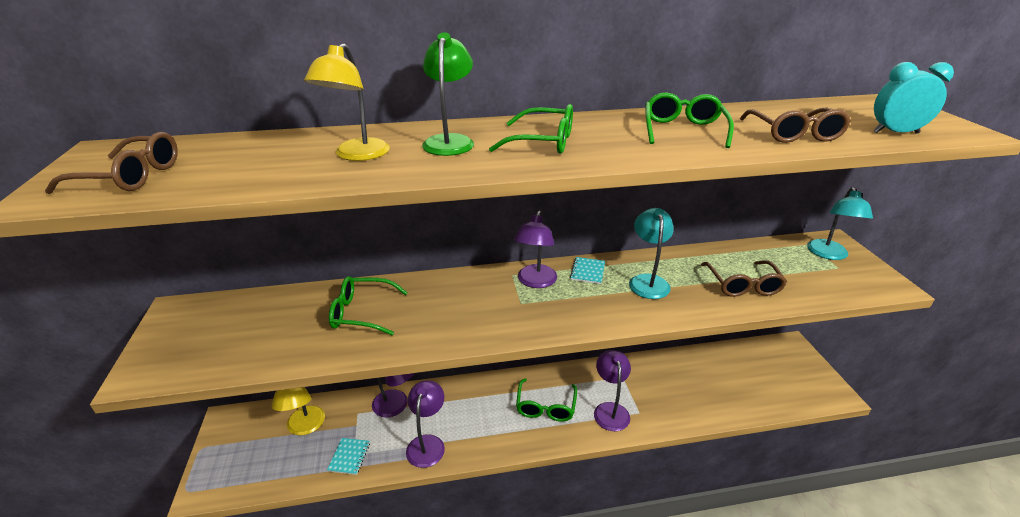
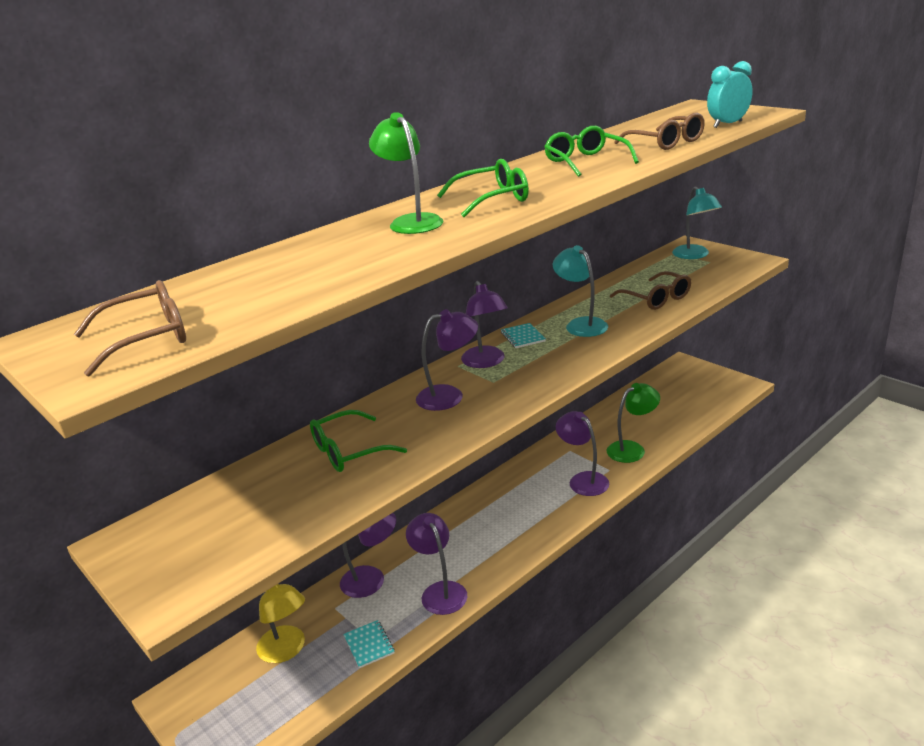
camera: 30 degrees left, 5 degrees down
(357, 155) = (347, 255): yellow lamp -> none
(476, 300) = (449, 396): none -> purple lamp
(545, 407) = (524, 506): green glasses -> none
(675, 404) = (632, 449): none -> green lamp

